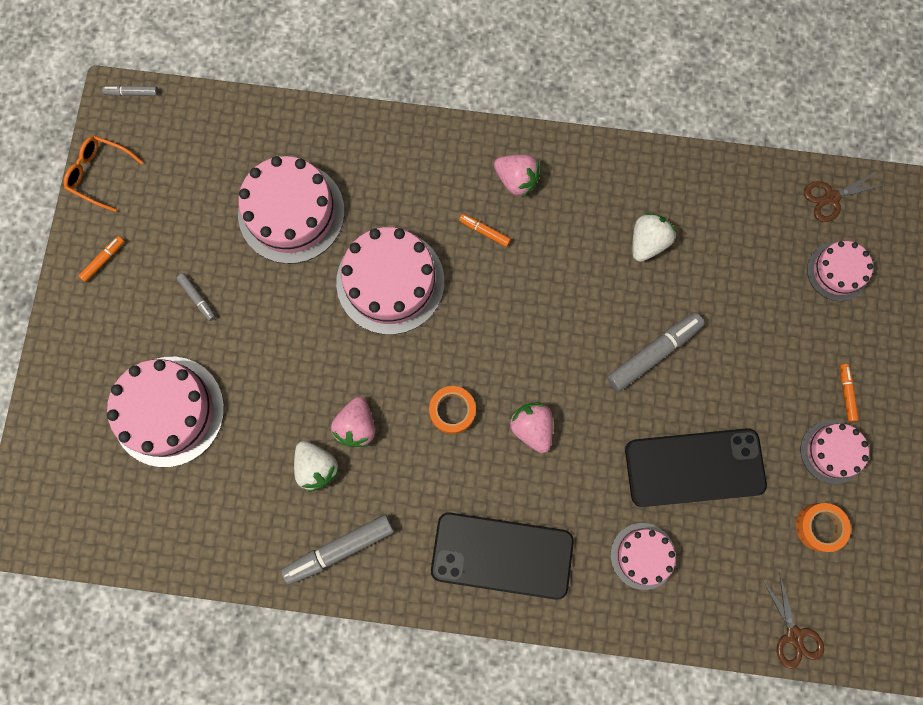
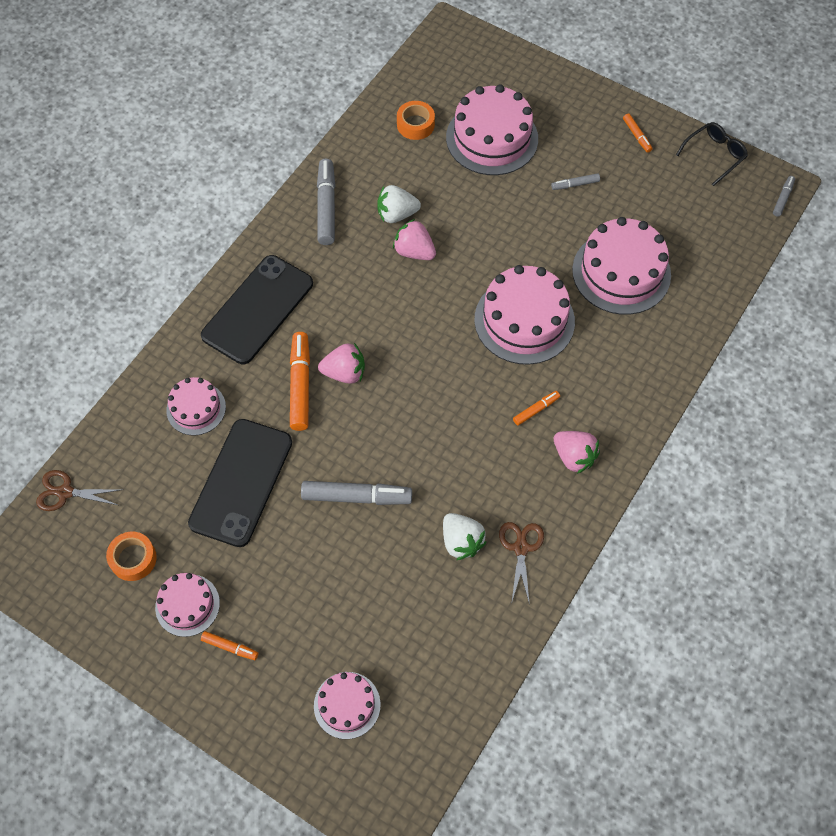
camera: 115 degrees right, 15 degrees down
(100, 174) = (714, 155): orange glasses -> black glasses
(452, 411) = (390, 321): orange tape -> orange tape (415, 124)
(516, 180) = (574, 457): pink strawberry -> pink strawberry turned 105 degrees counterclockwise
(566, 464) = (300, 385): none -> orange marker
(653, 353) = (356, 497): grey marker -> grey marker turned 75 degrees counterclockwise
(831, 198) = (424, 742): brown scissors -> brown scissors (521, 548)

